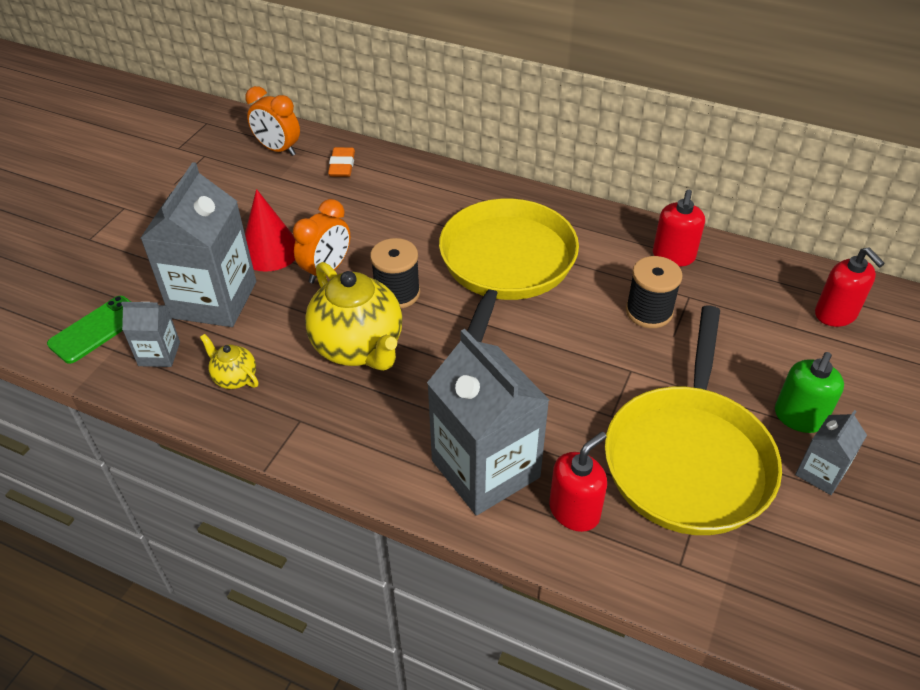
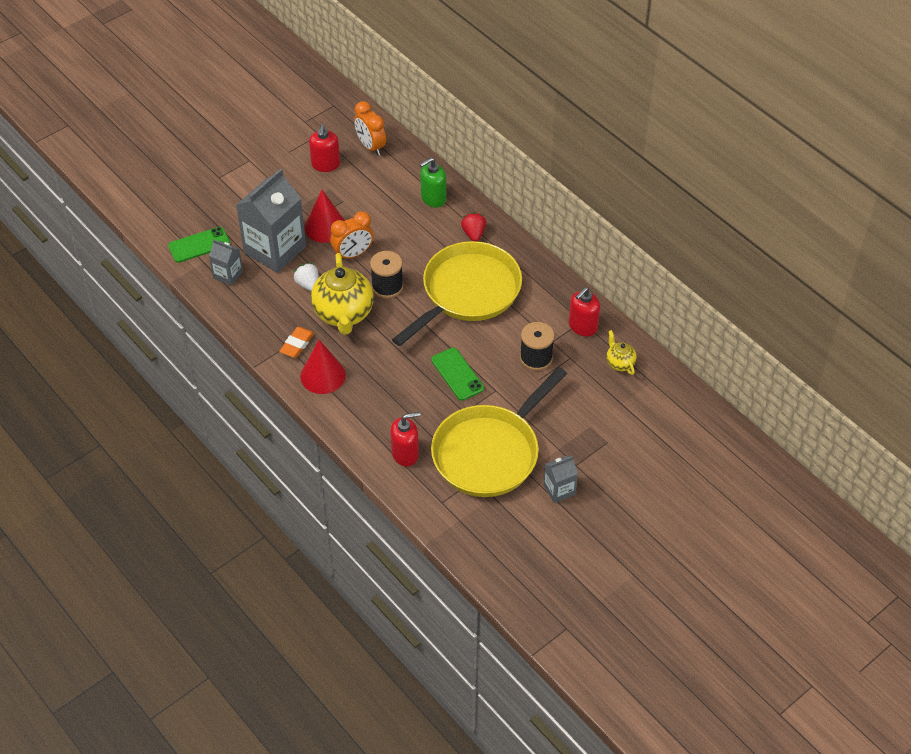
camera: 25 degrees right, 5 degrees up
(234, 378) = (263, 306): yellow teapot -> yellow teapot (620, 363)
(286, 327) = (308, 285): none -> white strawberry
(342, 166) = (407, 176): orange eraser -> orange eraser (297, 344)
(378, 442) = (323, 375): none -> red cone
(466, 200) = (473, 234): none -> red strawberry
(485, 469) = (372, 413): grey carton -> none
(566, 369) = (457, 374): none -> green phone
(799, 417) = (574, 456): green soap dispenser -> green soap dispenser (433, 198)
(835, 314) = (655, 405): red soap dispenser -> red soap dispenser (325, 165)

